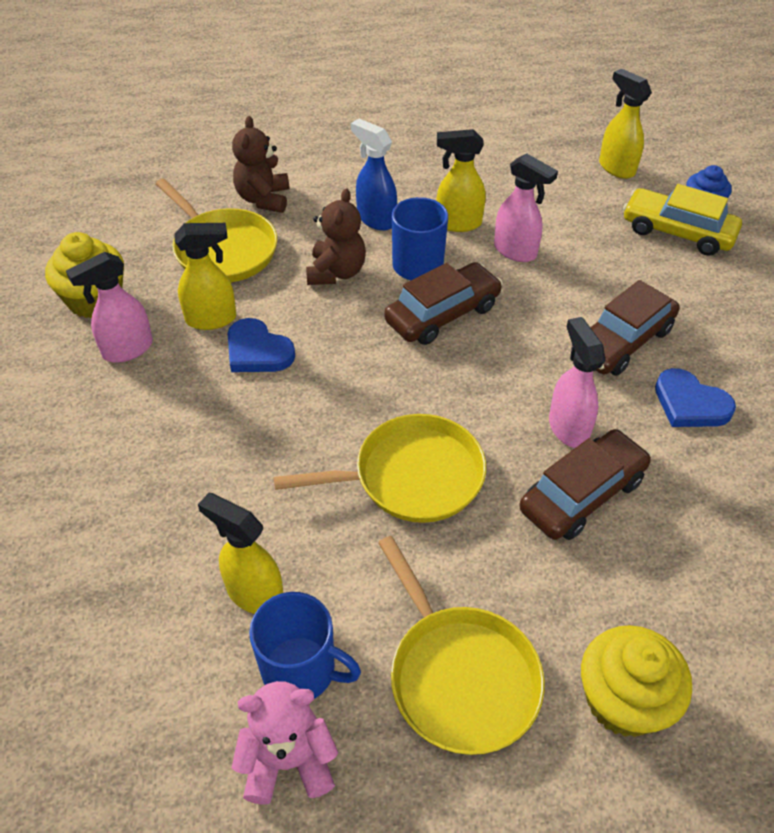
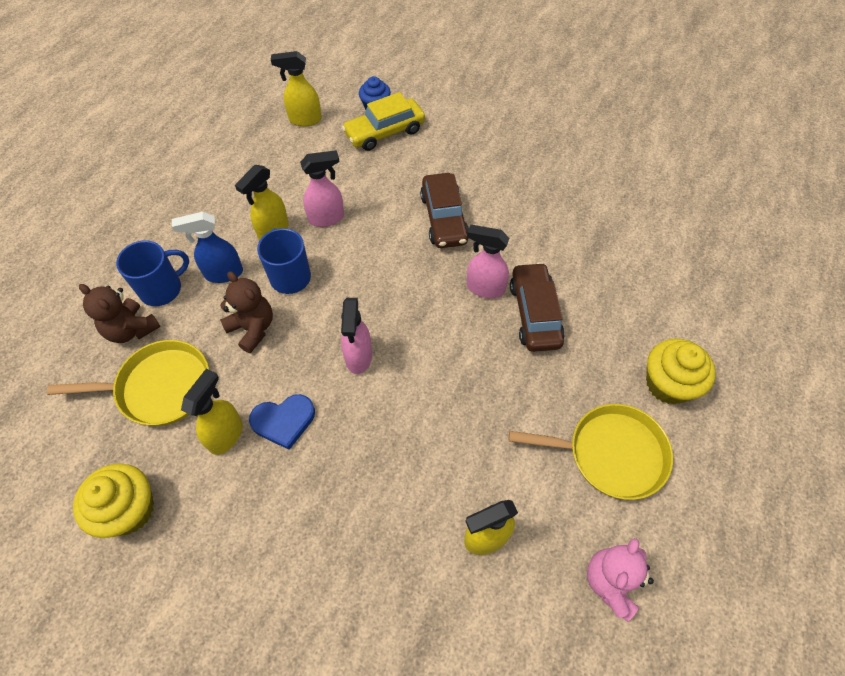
camera: 55 degrees left, 10 degrees up
(127, 350) = (205, 511): pink spray bottle -> pink spray bottle (358, 357)
(301, 670) = (557, 540): blue mug -> blue mug (162, 289)
(412, 476) = (460, 392): yellow pan -> none
(442, 314) = (345, 292): brown car -> none
(690, 403) = (511, 220): blue heart -> none

